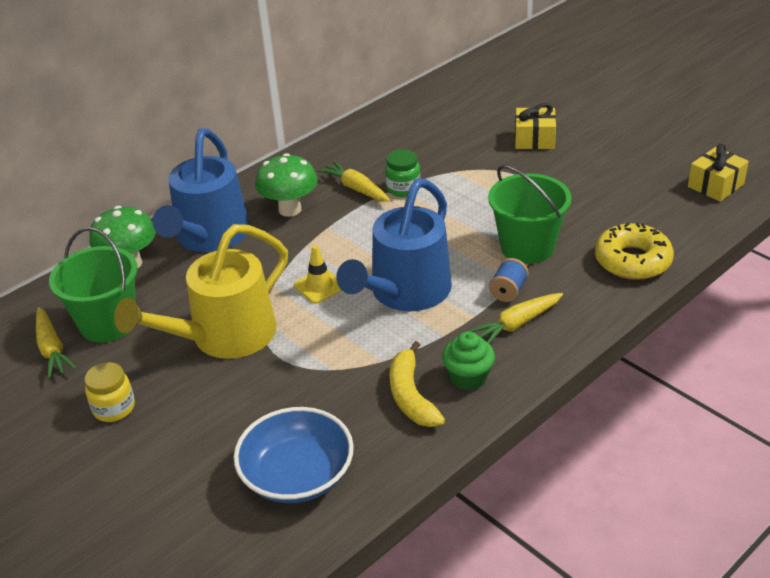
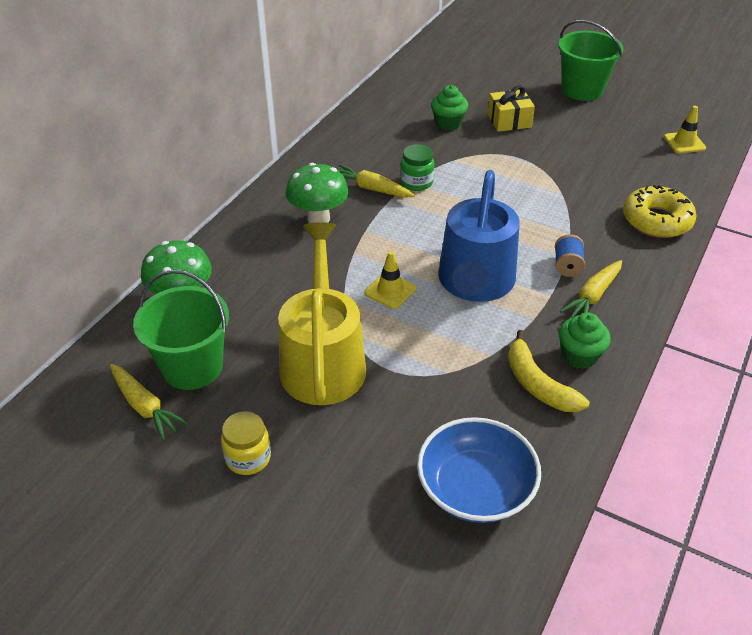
camera: 20 degrees left, 5 degrees up
(209, 237) = (252, 259): blue watering can -> none
(223, 337) = (323, 359): yellow watering can -> yellow watering can turned 150 degrees clockwise
(469, 134) = (448, 123): none -> green cupcake
(527, 247) = (560, 222): green bucket -> green bucket (582, 90)
(715, 185) = (684, 143): yellow gift -> yellow traffic cone

